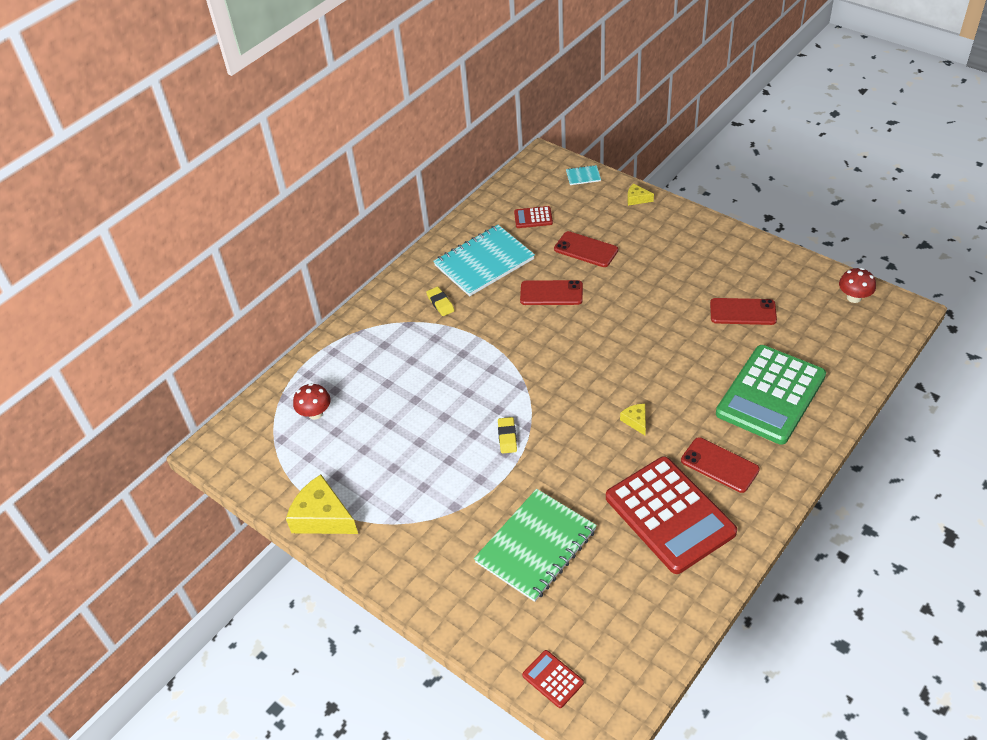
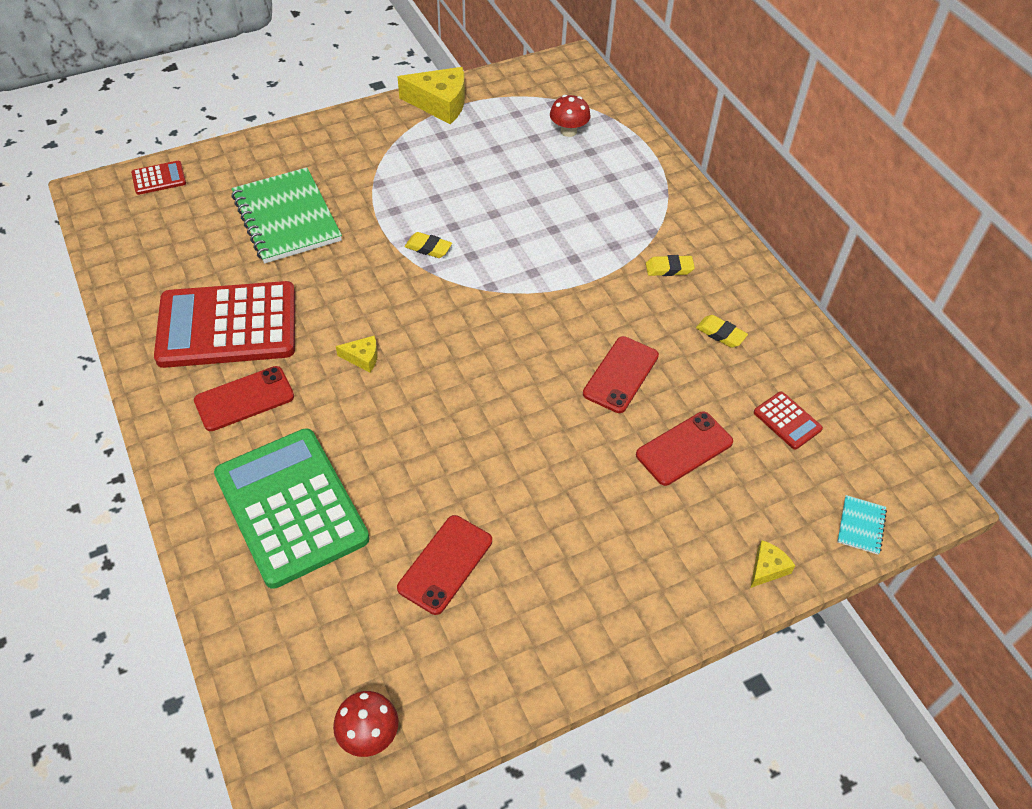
camera: 110 degrees right, 5 degrees up
(322, 517) = (440, 104): yellow cheese -> yellow cheese turned 45 degrees clockwise
(484, 262) = (720, 334): turquoise notebook -> yellow eraser
(533, 218) = (787, 421): red calculator -> red calculator turned 120 degrees clockwise

